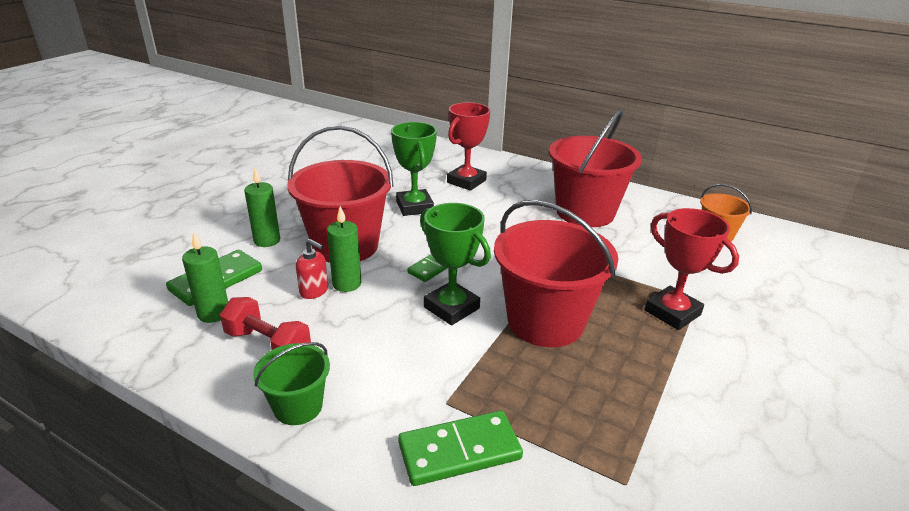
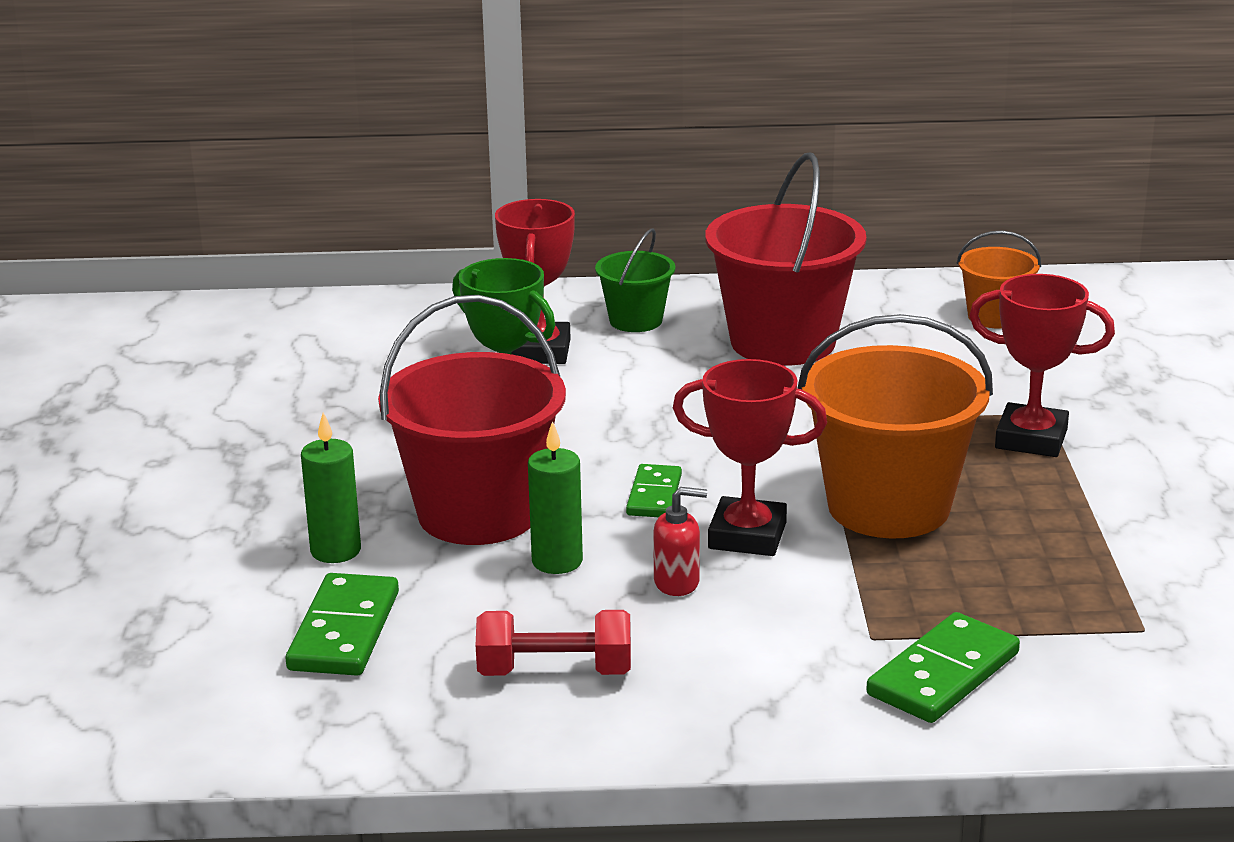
camera: 30 degrees left, 5 degrees down
(213, 313) = (413, 669): green candle -> none
(298, 406) = (697, 714): green bucket -> green bucket (636, 320)
(314, 291) = (521, 587): red soap dispenser -> red soap dispenser (677, 582)
(451, 308) = (747, 536): green trophy -> red trophy
(545, 321) = (888, 507): red bucket -> orange bucket

